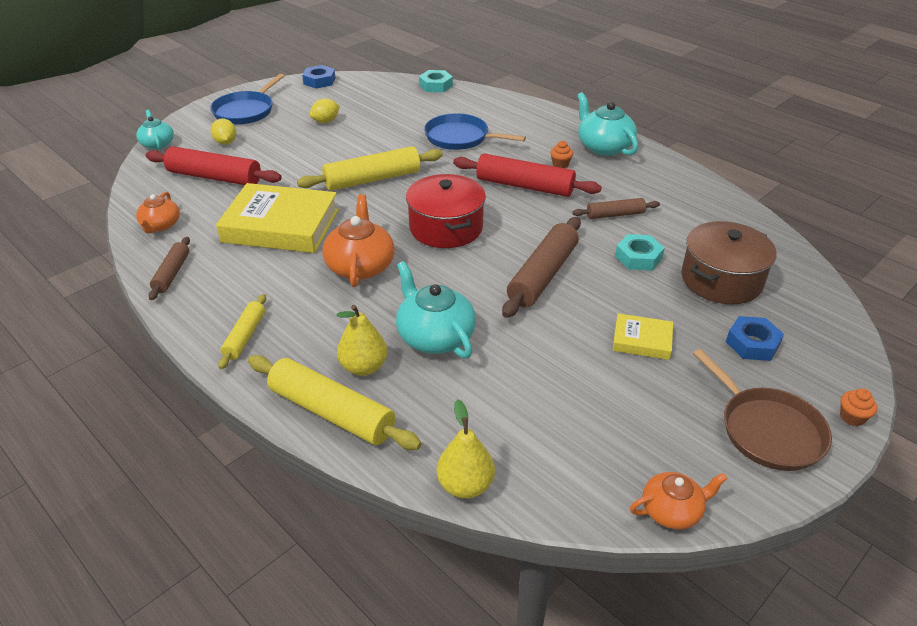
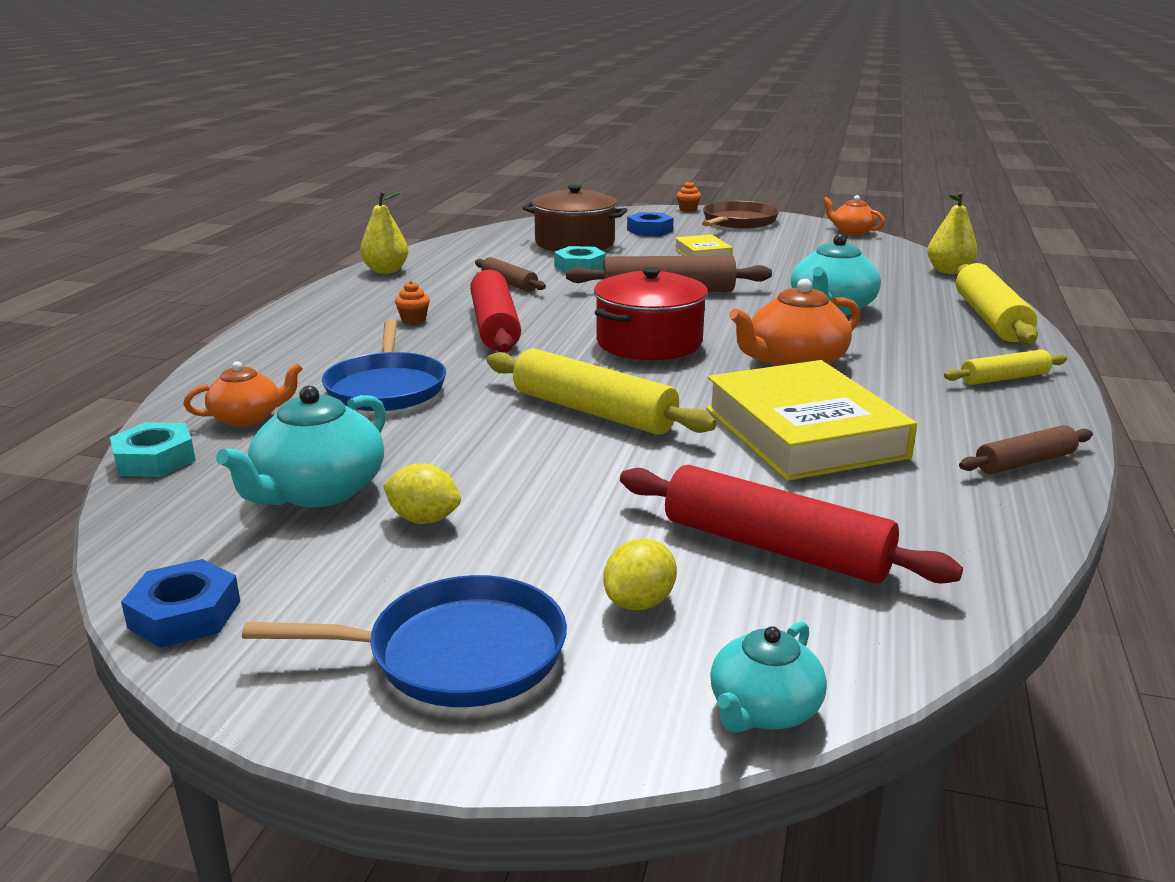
camera: 120 degrees left, 15 degrees down
(160, 225) = (972, 527): orange teapot -> orange teapot (248, 417)
(215, 177) = (775, 548): red rolling pin -> red rolling pin turned 45 degrees counterclockwise
(363, 367) = (922, 322): yellow pear -> yellow pear (386, 271)
(603, 147) = (337, 308): turquoise teapot -> turquoise teapot (318, 491)

